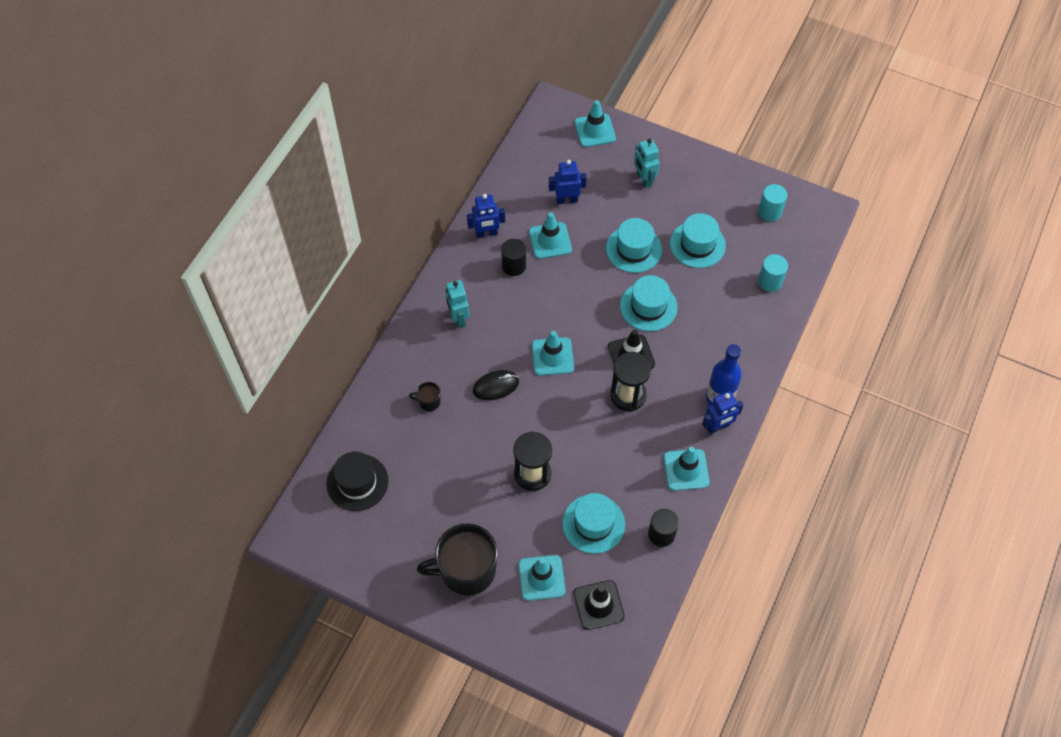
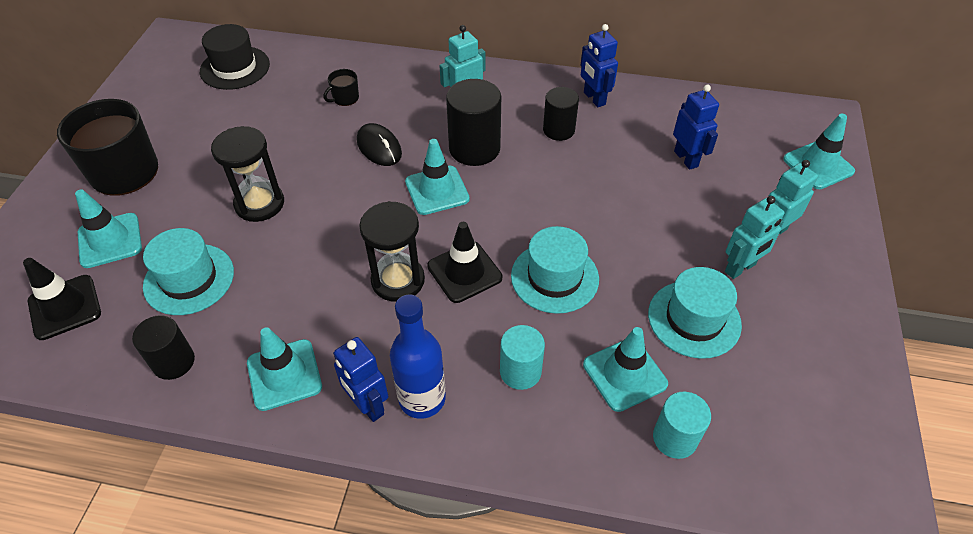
camera: 75 degrees right, 10 degrees down
(429, 401) = (345, 98): black mug -> black mug turned 120 degrees counterclockwise
(516, 324) = (474, 148): none -> black cylinder
(550, 240) = (613, 155): turquoise traffic cone -> turquoise traffic cone (624, 374)
(633, 249) = (644, 243): turquoise hat -> none
(667, 207) = (740, 268): none -> turquoise robot
(770, 212) = (818, 413): turquoise cylinder -> turquoise cylinder (520, 371)

